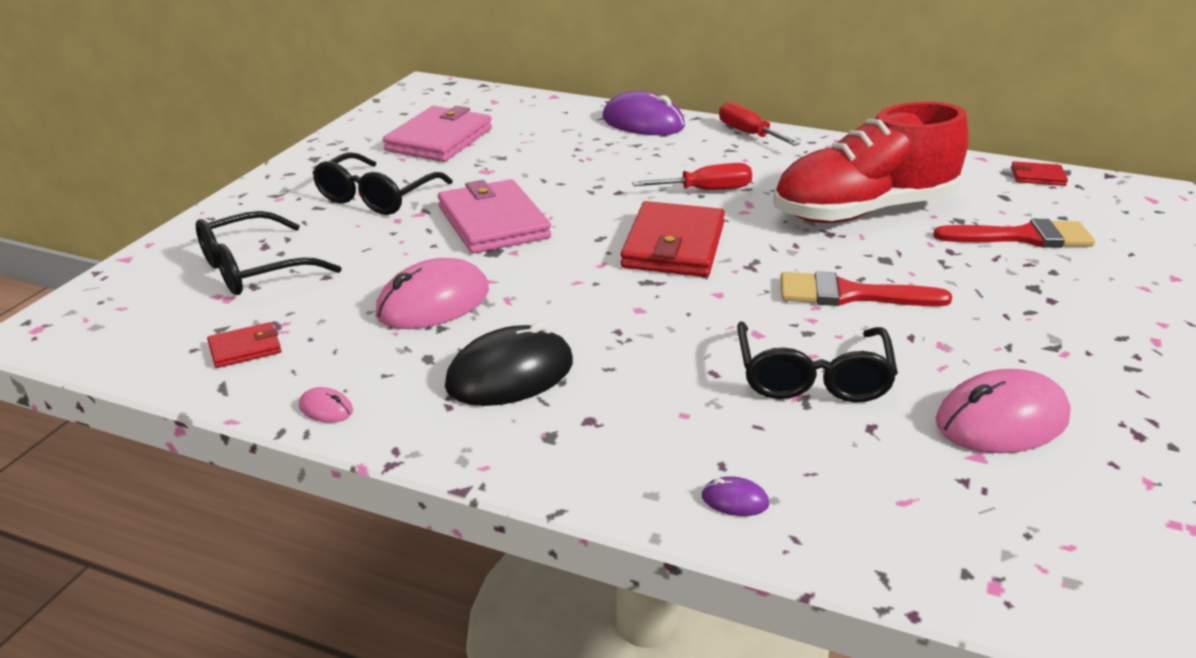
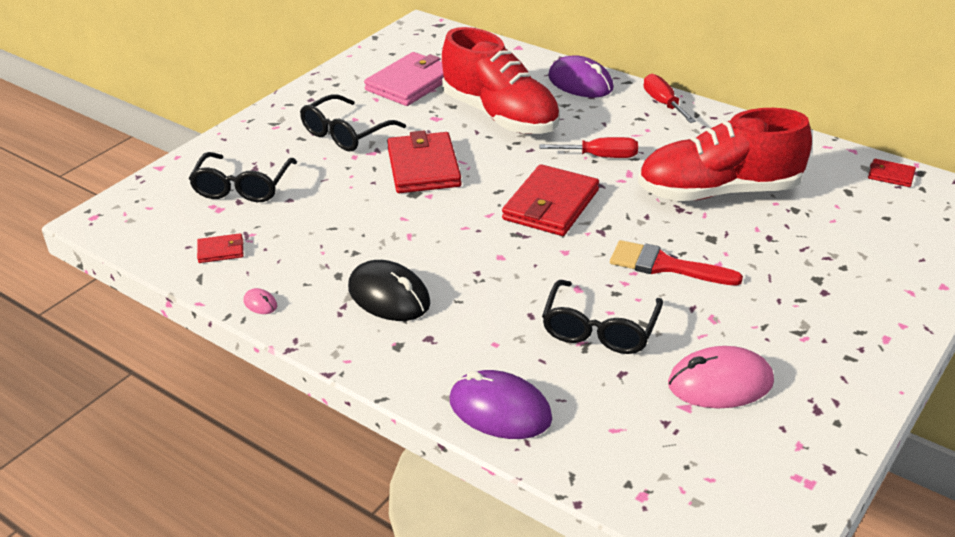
camera: 15 degrees right, 5 degrees up
(254, 269) = (242, 187): black glasses -> black glasses turned 60 degrees counterclockwise
(433, 302) = (356, 231): pink mouse -> none
(493, 222) = (424, 167): pink wallet -> red wallet
(510, 375) = (389, 296): black mouse -> black mouse turned 60 degrees clockwise
(565, 162) = (500, 116): none -> red shoe
(735, 500) = (500, 410): purple mouse -> purple mouse, size x2.38
(1023, 237) = (838, 232): red brush -> none

